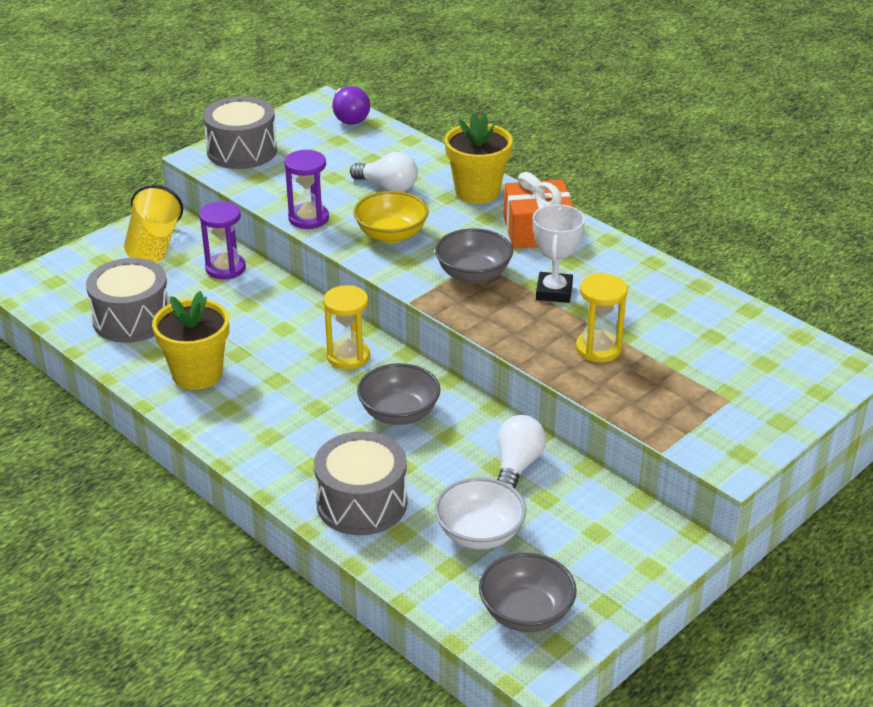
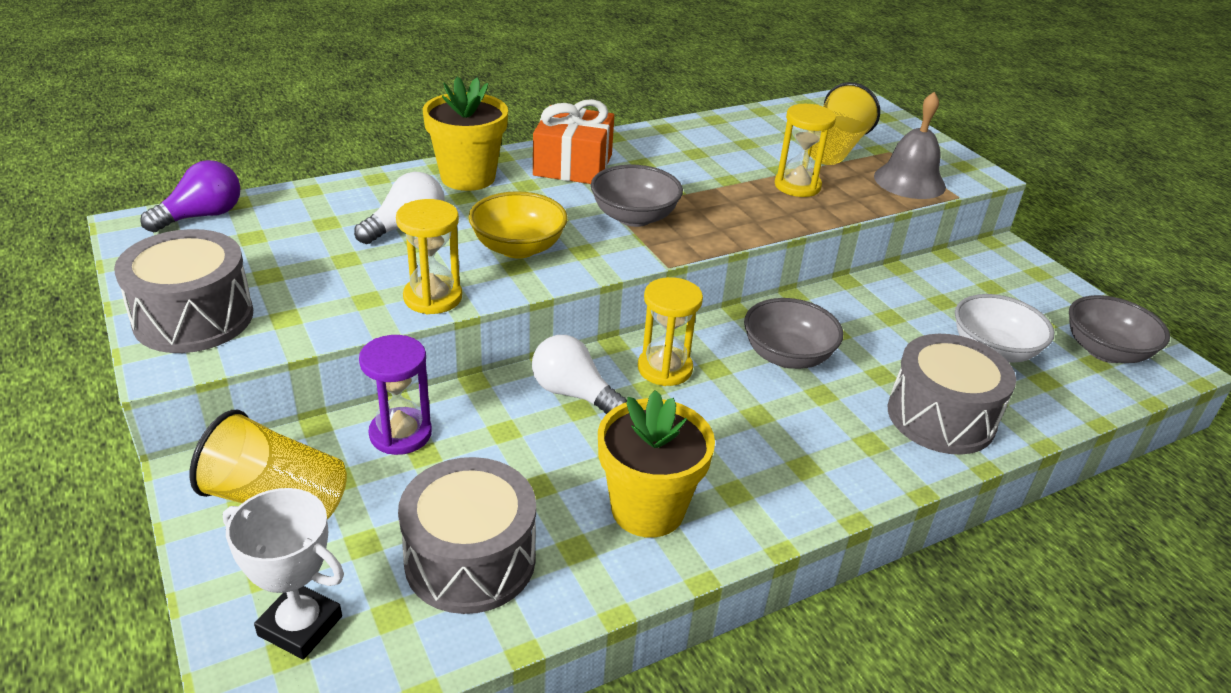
camera: 75 degrees left, 0 degrees up
(308, 218) = (433, 297): purple hourglass -> yellow hourglass
(349, 117) = (202, 216): purple light bulb -> purple light bulb turned 45 degrees counterclockwise
(517, 466) = (891, 304): white light bulb -> white light bulb (573, 393)
(554, 292) = (691, 183): white trophy -> white trophy (300, 626)
(668, 416) = (909, 181): none -> grey bell
(699, 363) = (834, 149): none -> yellow cup

